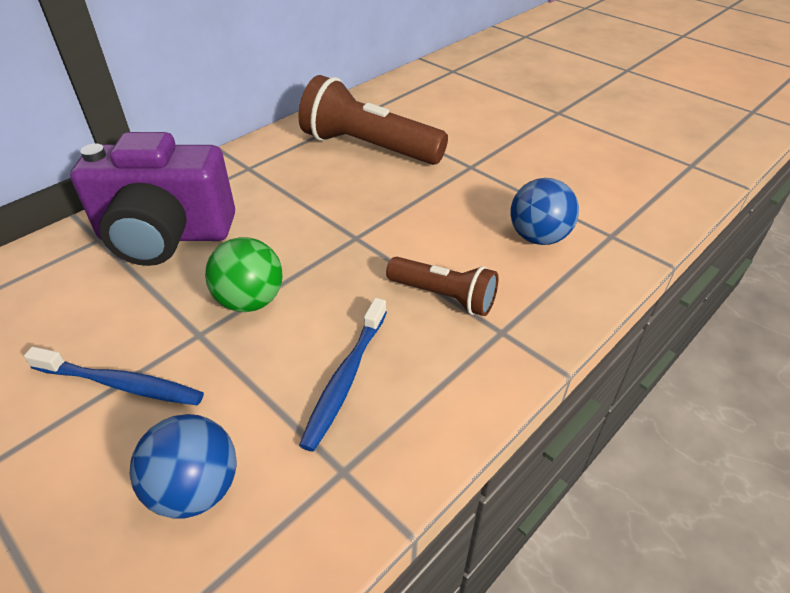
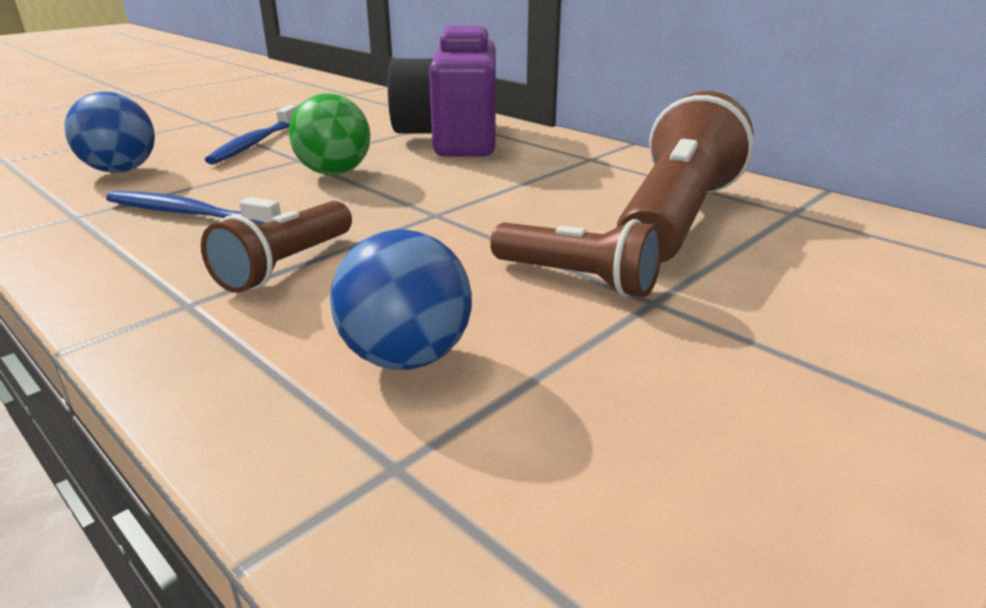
camera: 90 degrees right, 15 degrees down
(451, 185) = (577, 279): none -> brown flashlight

